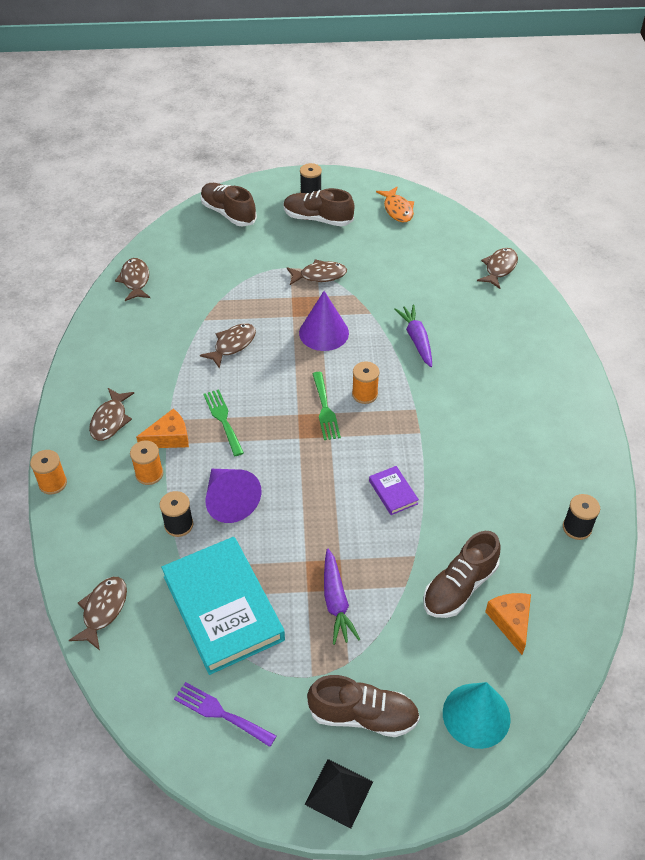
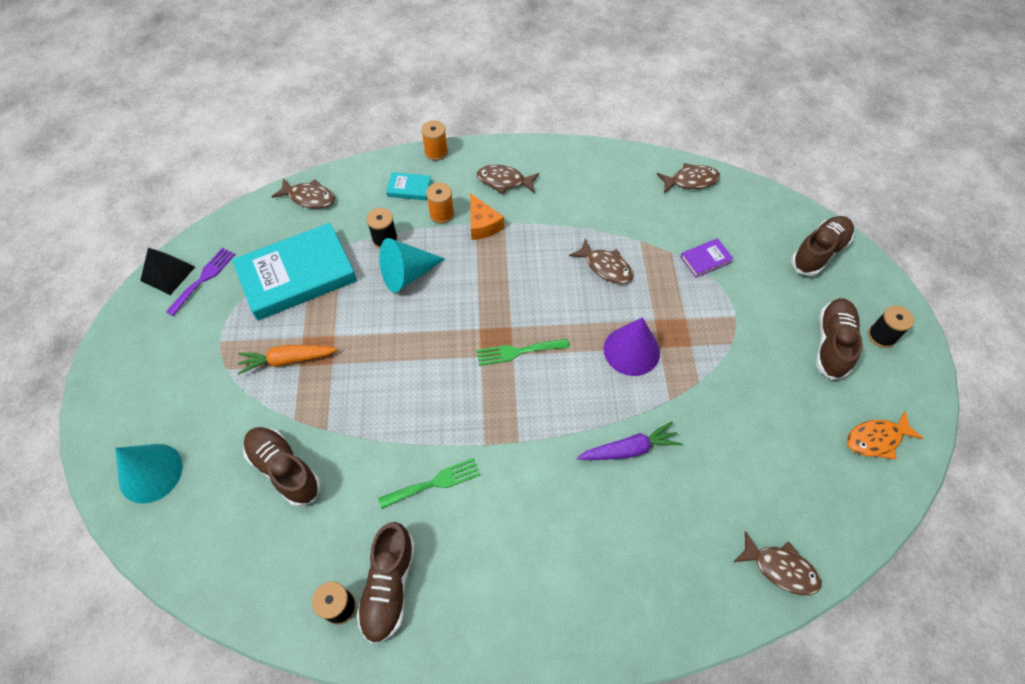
camera: 90 degrees right, 10 degrees up
(106, 506) = (409, 188): none -> turquoise book
(223, 419) = (504, 264): green fork -> green fork (434, 483)
(229, 501) = (407, 274): purple cone -> turquoise cone
(319, 275) = (727, 346): brown fish -> none
(336, 601) = (288, 360): purple carrot -> orange carrot
(339, 793) = (116, 361): black pyramid -> black pyramid (168, 273)
(363, 715) = (175, 379): brown shoe -> brown shoe (389, 586)
(364, 394) = (540, 390): orange spool -> none
(393, 492) = (405, 413): purple book -> purple book (705, 260)
(511, 622) = (237, 516): orange cheese -> none

